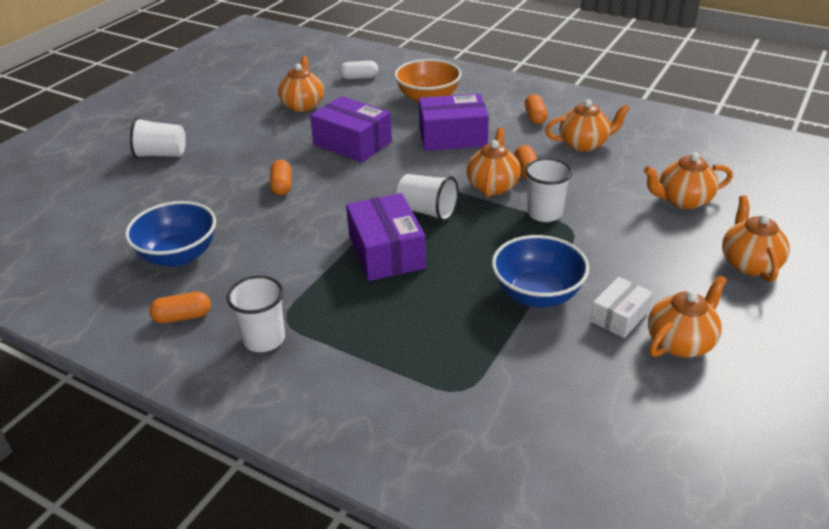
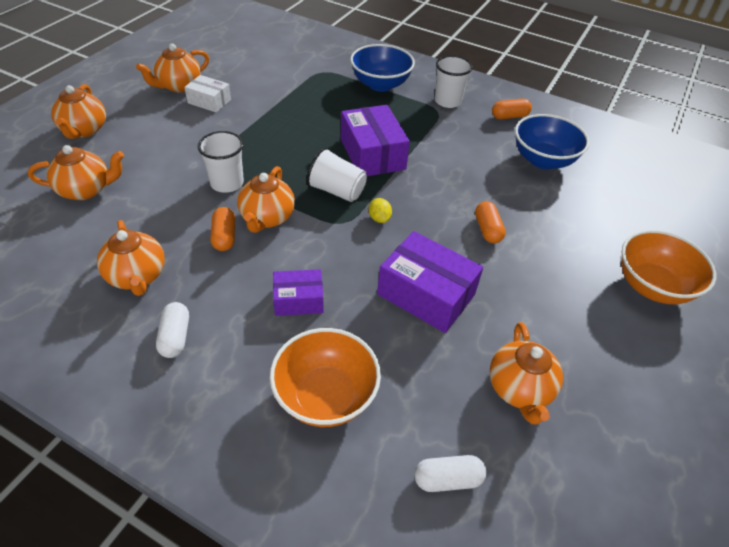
camera: 175 degrees right, 10 degrees up
(161, 154) = (652, 286): white cup -> orange bowl
(384, 190) = (379, 218): none -> yellow lemon
(452, 137) = (298, 300): purple box -> purple box, size x0.58
(535, 117) = (175, 337): orange capsule -> white capsule
(537, 294) = (260, 117): blue bowl -> blue bowl (380, 84)
(584, 144) = (137, 276): orange teapot -> orange teapot turned 105 degrees counterclockwise
(619, 316) = (209, 101): white box -> white box turned 75 degrees clockwise

